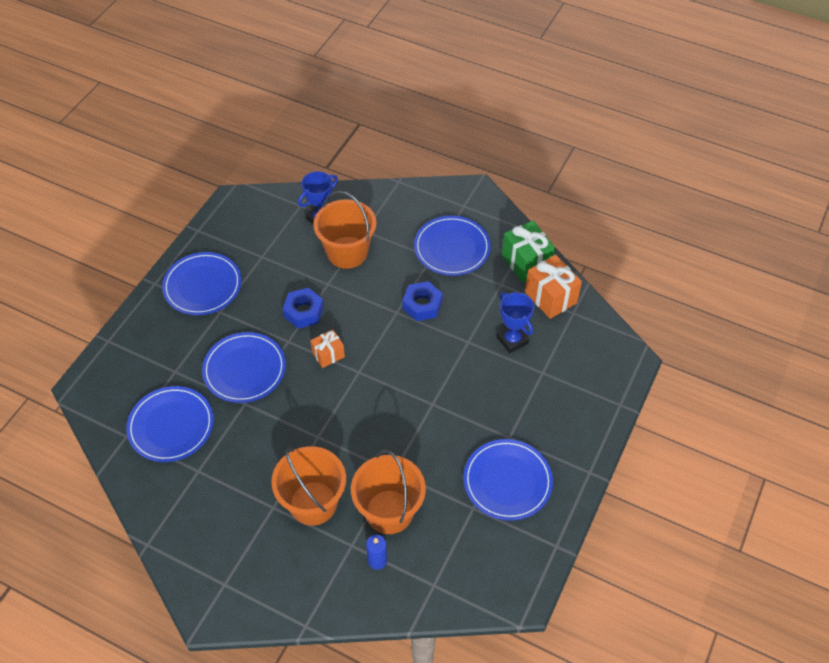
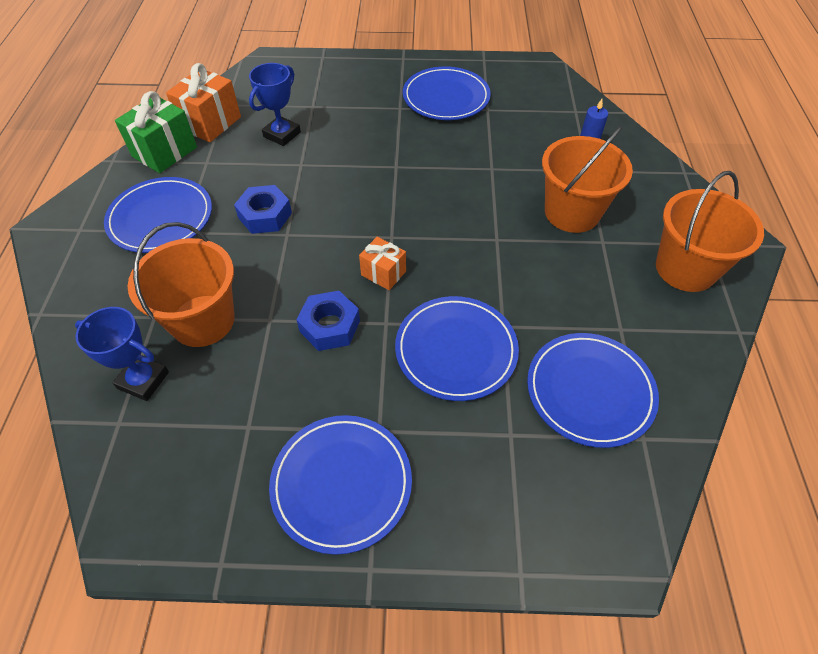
camera: 115 degrees left, 0 degrees up
(389, 511) = (534, 157): orange bucket -> orange bucket (685, 268)

